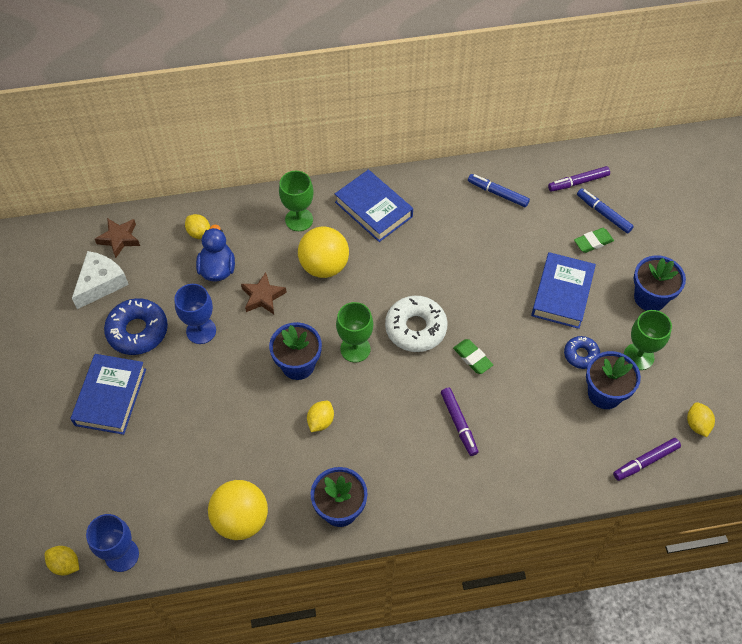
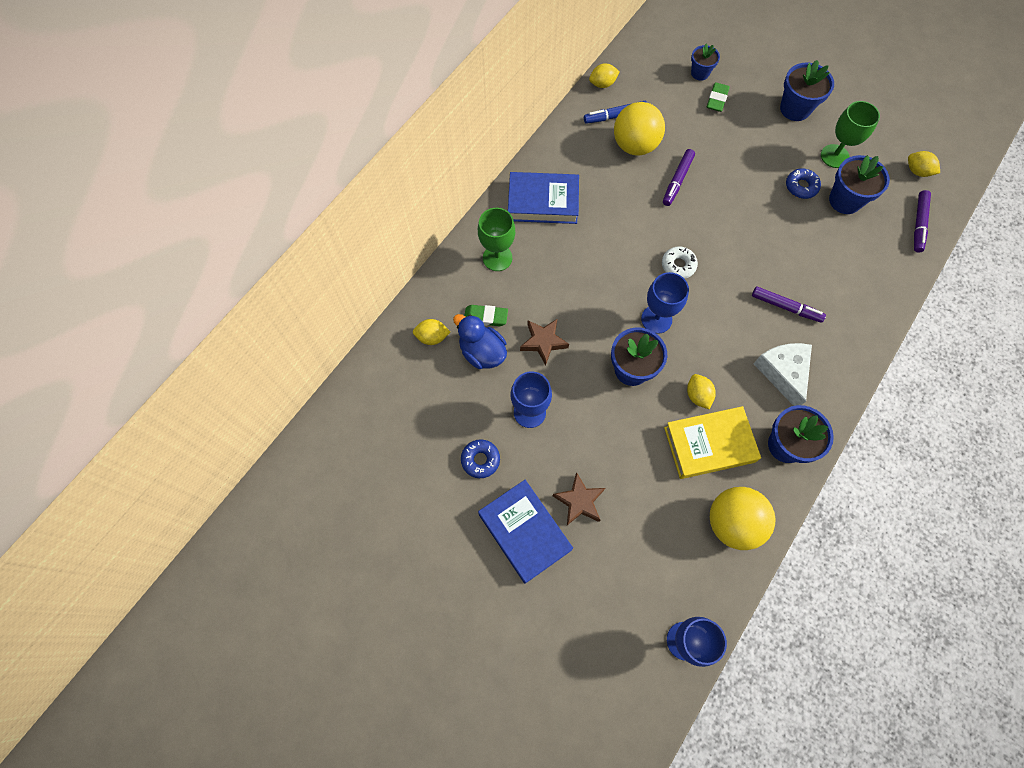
camera: 45 degrees left, 10 degrees up
(65, 564) = (653, 694): yellow lemon -> yellow lemon (602, 84)
(101, 283) = (401, 451): white cheese -> white cheese (783, 372)
(119, 239) = (371, 400): brown star -> brown star (579, 501)
(137, 331) = (480, 460): blue donut -> blue donut, size x0.57
(288, 458) = (709, 445): none -> yellow book
(324, 266) = (559, 277): yellow ball -> yellow ball (635, 145)
(355, 349) = (656, 319): green goblet -> blue goblet
(415, 328) = (678, 265): white donut -> white donut, size x0.57
(472, 358) = (739, 252): green eraser -> green eraser (485, 317)
(562, 294) = (740, 154): blue book -> none
(578, 182) = (658, 63): purple marker -> purple marker (677, 180)
(603, 214) = (700, 73): blue marker -> blue flower pot

